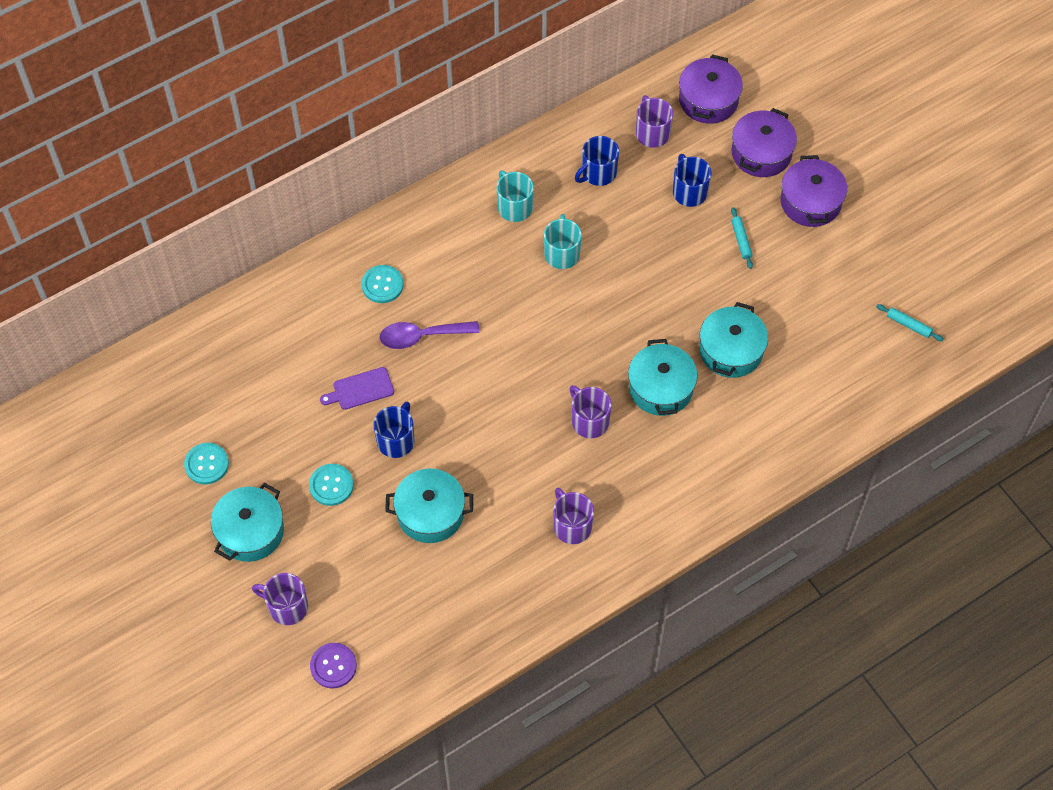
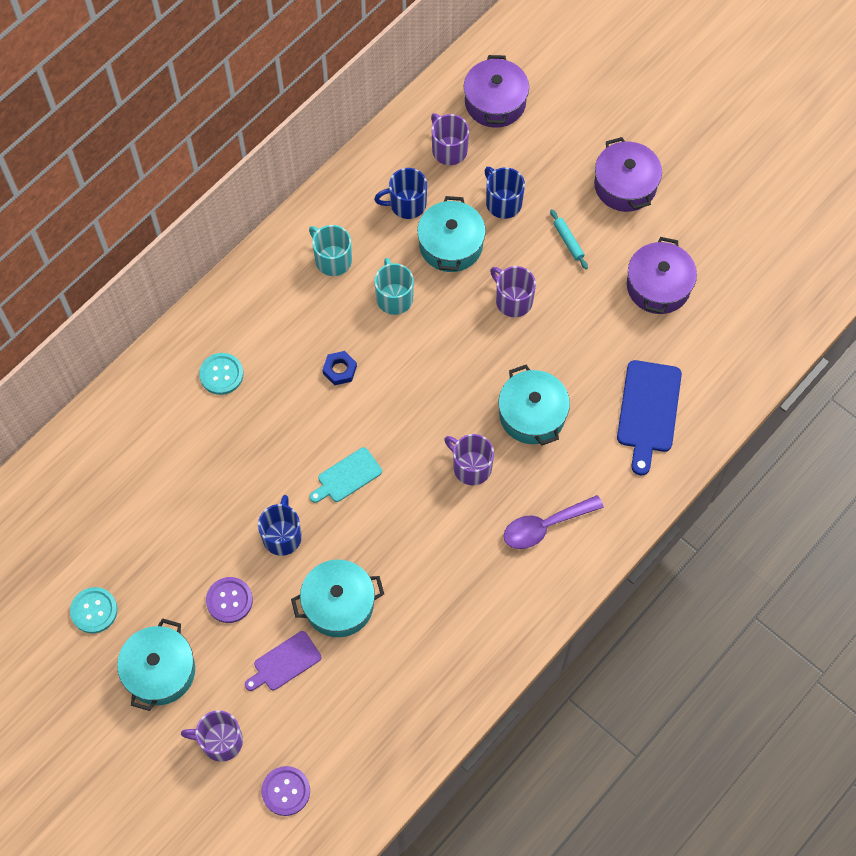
camera: 15 degrees left, 5 degrees up
(331, 485) = (229, 600): turquoise button -> purple button
(360, 389) = (230, 491): purple cutting board -> purple cutting board (284, 662)
(422, 336) = (277, 419): purple spoon -> purple spoon (545, 526)
(471, 402) = (347, 476): none -> turquoise cutting board
(492, 306) = (340, 370): none -> blue nut
(571, 526) = (484, 580): purple mug -> purple mug (513, 300)
(598, 173) = (406, 204): blue mug -> blue mug turned 45 degrees clockwise
(731, 350) = (590, 358): turquoise pot -> turquoise pot (451, 245)
(761, 153) = (562, 146): purple pot -> purple pot (658, 286)
(772, 411) = (648, 411): none -> blue cutting board
(908, 325) = (755, 290): turquoise rolling pin -> none

